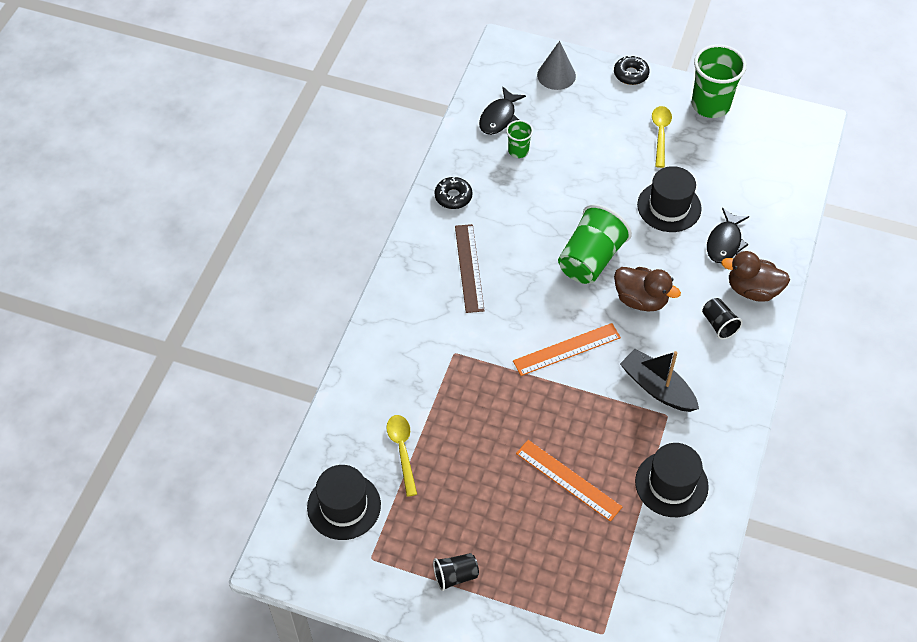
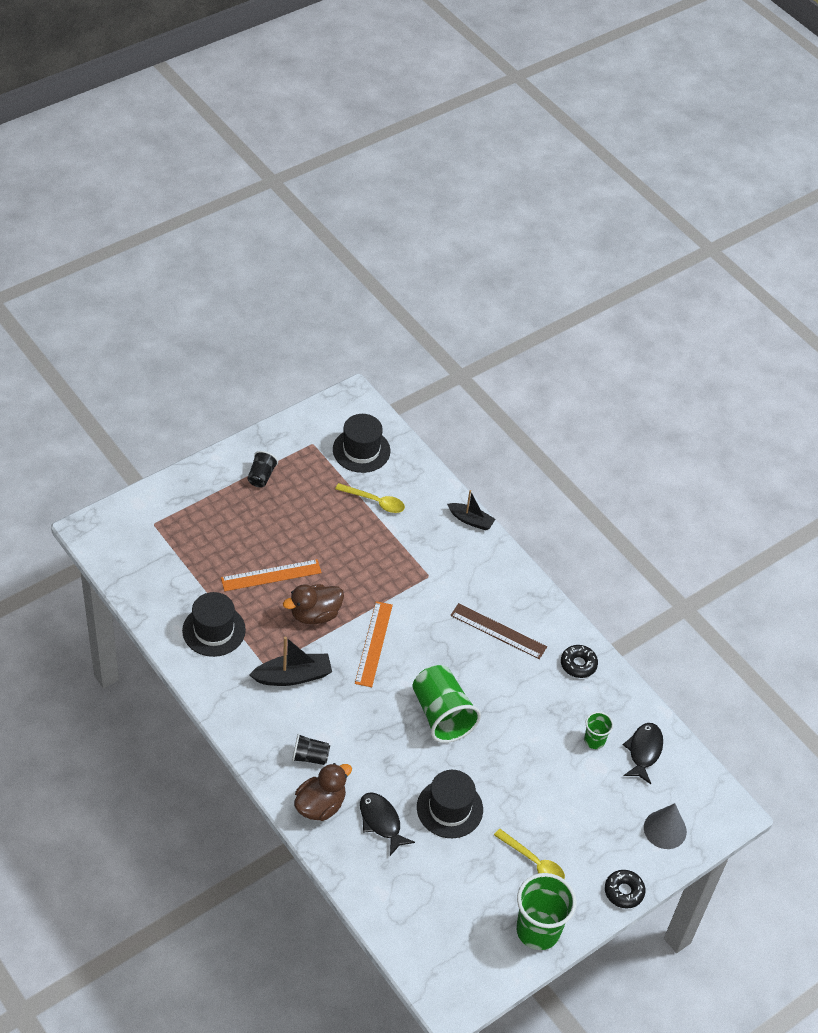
camera: 120 degrees right, 5 degrees down
(358, 358) = (471, 520): none -> black boat
(499, 117) = (644, 751): black fish -> black fish turned 45 degrees clockwise
(641, 300) = (376, 721): brown duck -> brown duck (315, 614)

